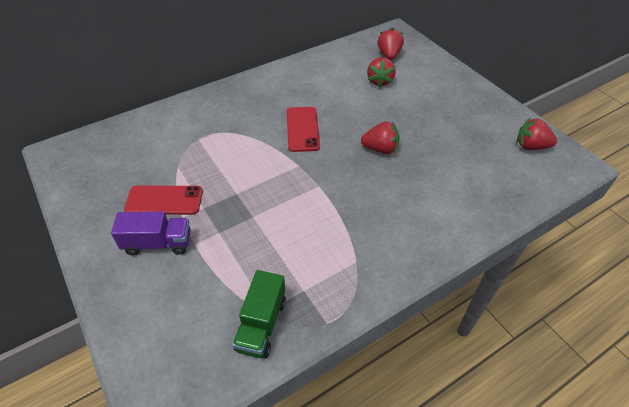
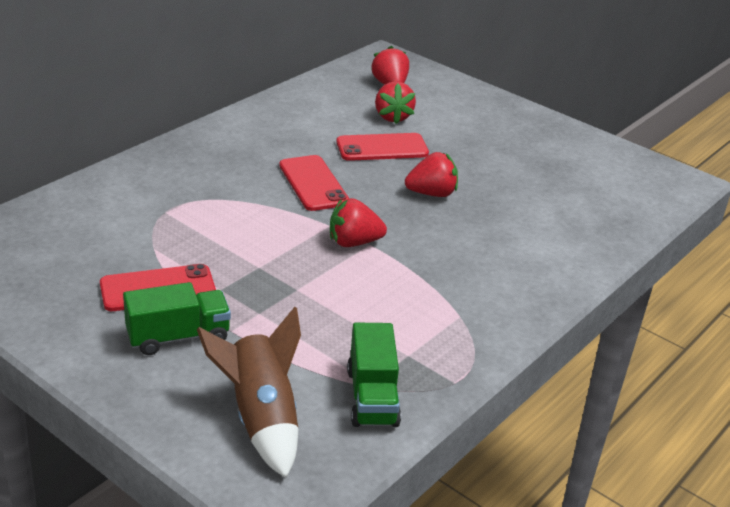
camera: 20 degrees left, 15 degrees down
(158, 243) = (178, 337): purple truck -> green truck
(178, 326) = (261, 418): none -> brown rocket
(361, 106) = (382, 148): none -> red phone
(531, 146) = (620, 169): red strawberry -> red strawberry (353, 242)

